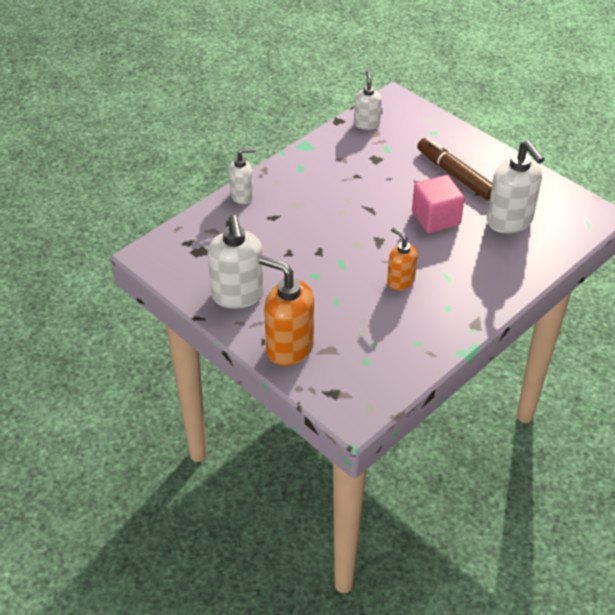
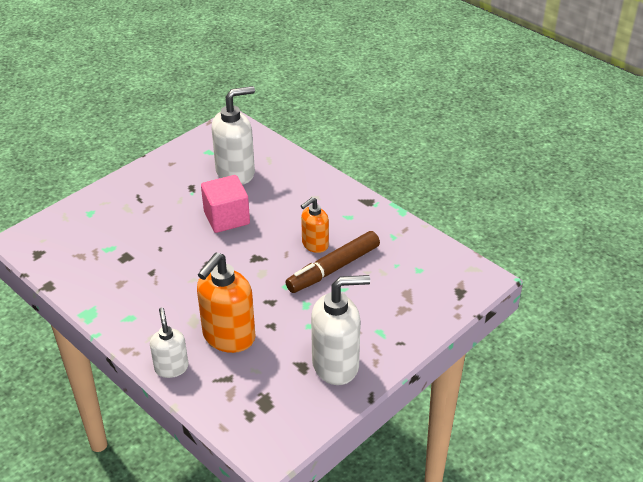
camera: 90 degrees left, 5 degrees down
(289, 347) = (407, 322): orange soap dispenser -> orange soap dispenser (228, 337)
(367, 123) = (61, 262): white soap dispenser -> none
(455, 175) = (163, 202): brown marker -> brown marker (333, 269)

